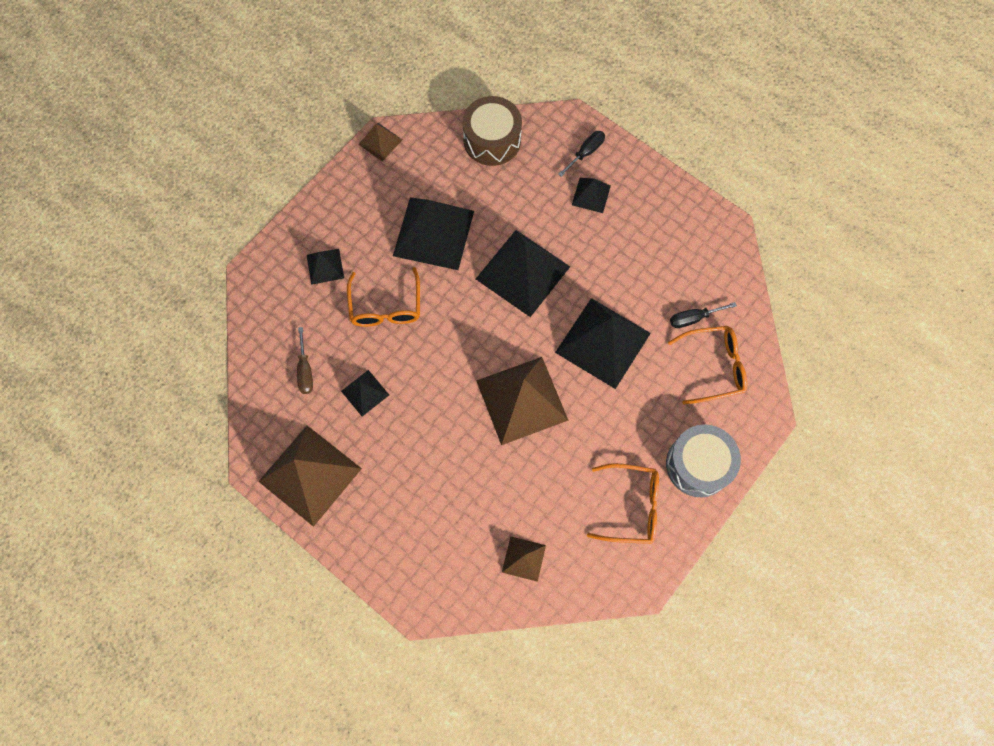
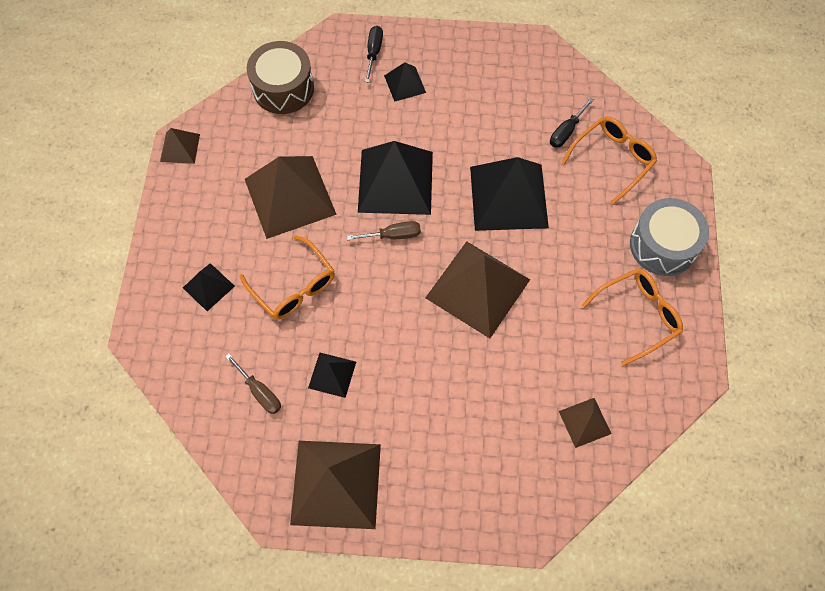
camera: 35 degrees left, 5 degrees down
(433, 233) = (289, 196): black pyramid -> brown pyramid
(489, 315) = (393, 235): none -> brown screwdriver

